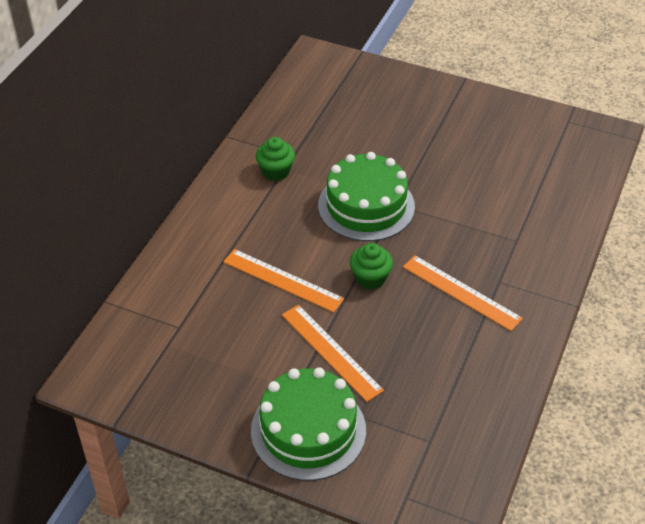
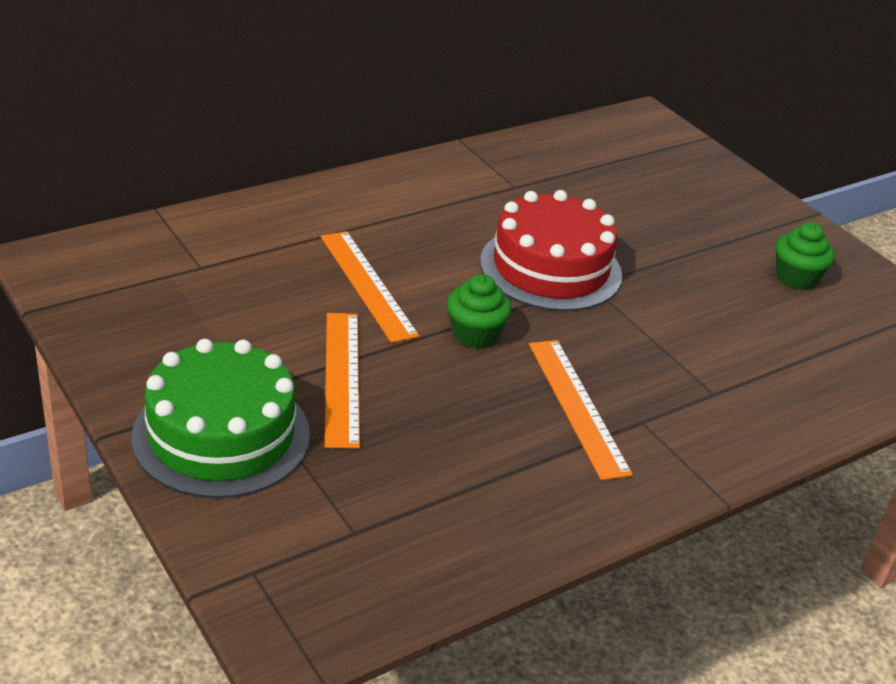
camera: 30 degrees right, 10 degrees down
(276, 171) = (478, 191): green cupcake -> green cupcake (796, 278)
(366, 206) = (550, 268): green cake -> red cake

